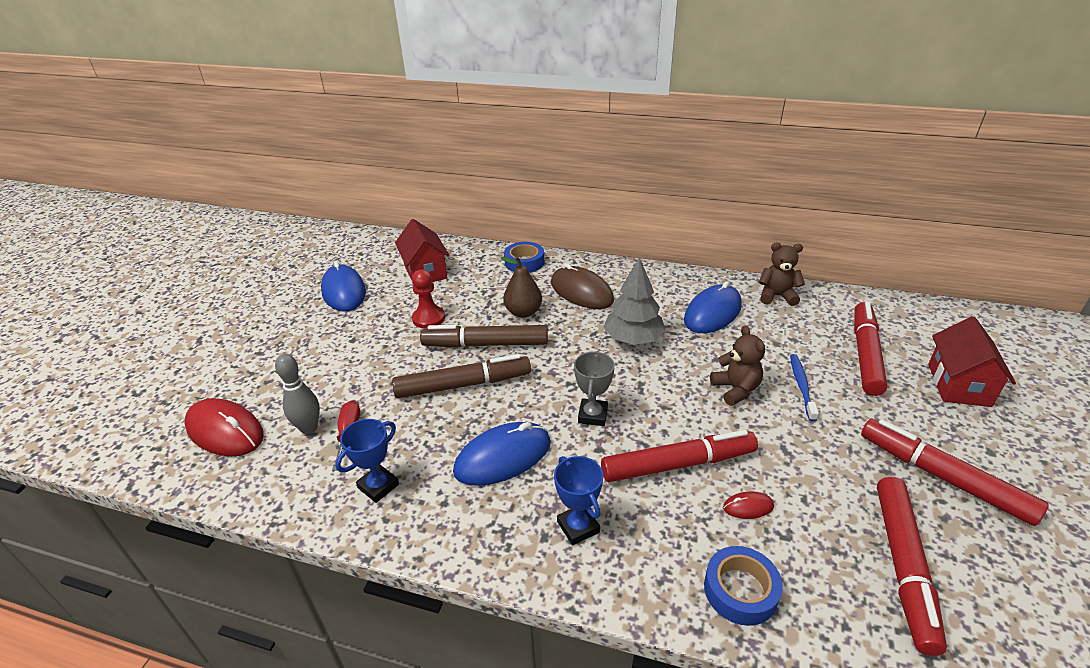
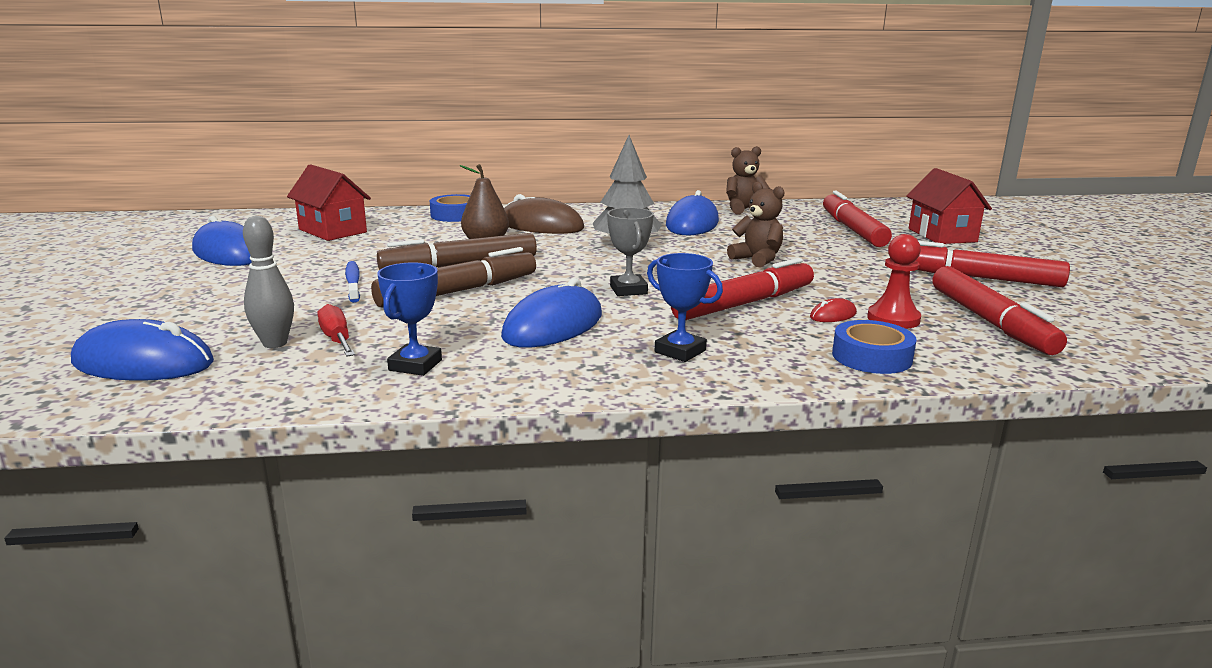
camera: 25 degrees left, 15 degrees down
(225, 431) = (143, 363): red mouse -> blue mouse
(428, 318) = (369, 258): red pawn -> red pawn (893, 319)
(801, 386) = (815, 251): blue toothbrush -> blue toothbrush (353, 282)

